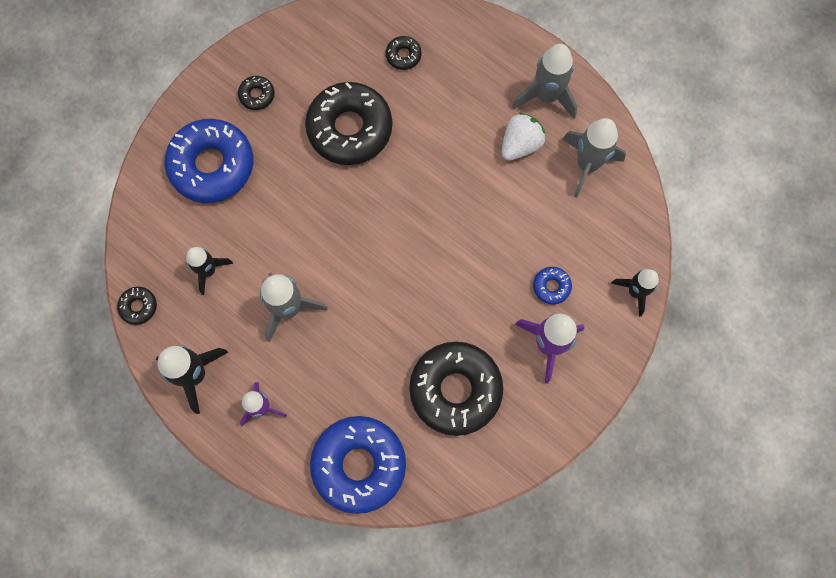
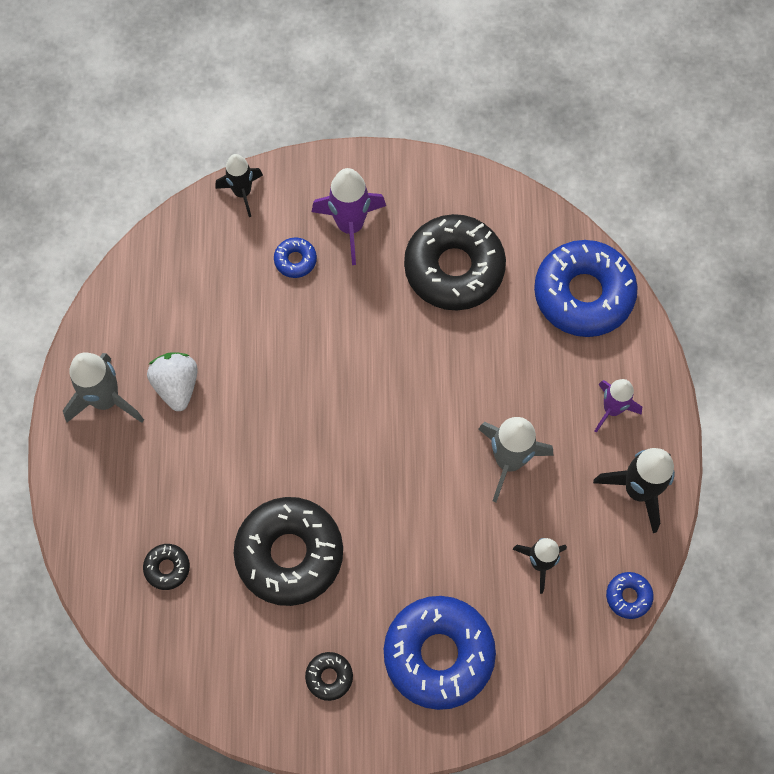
camera: 130 degrees left, 5 degrees down
(138, 306) = (628, 596): black donut -> blue donut
(520, 144) = (177, 386): white strawberry -> white strawberry turned 75 degrees clockwise
(587, 164) = (150, 314): grey rocket -> none

